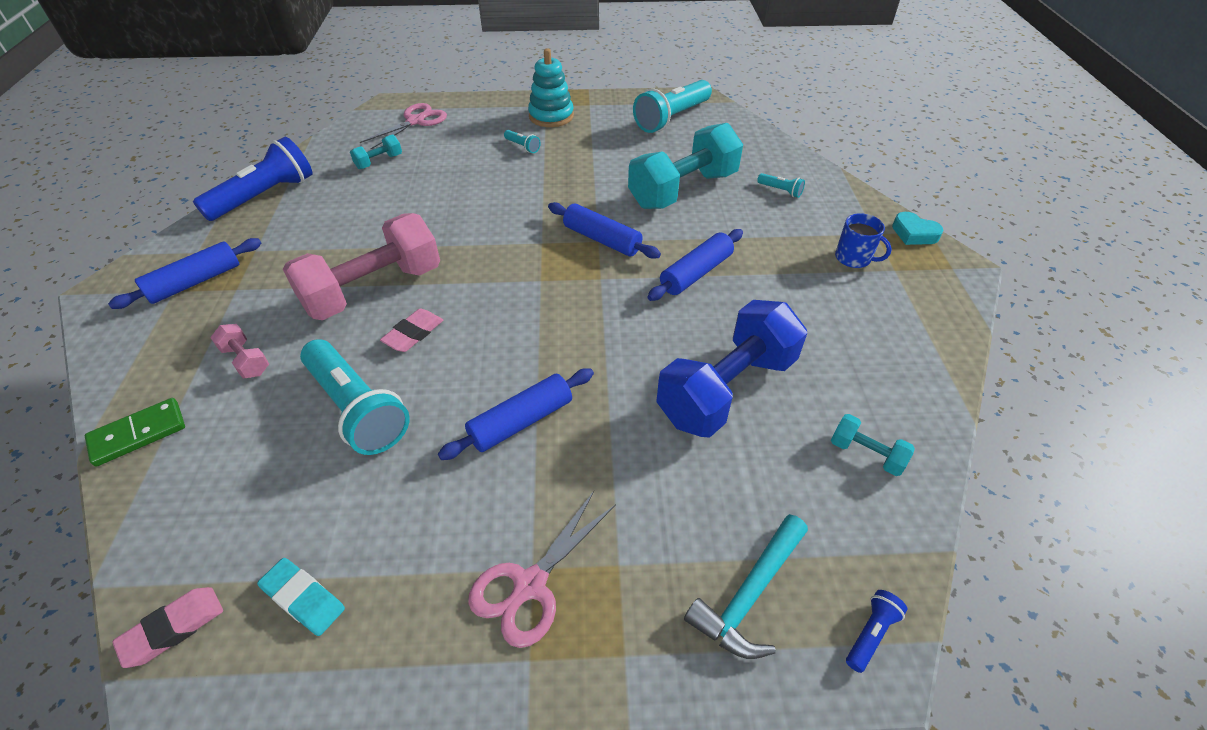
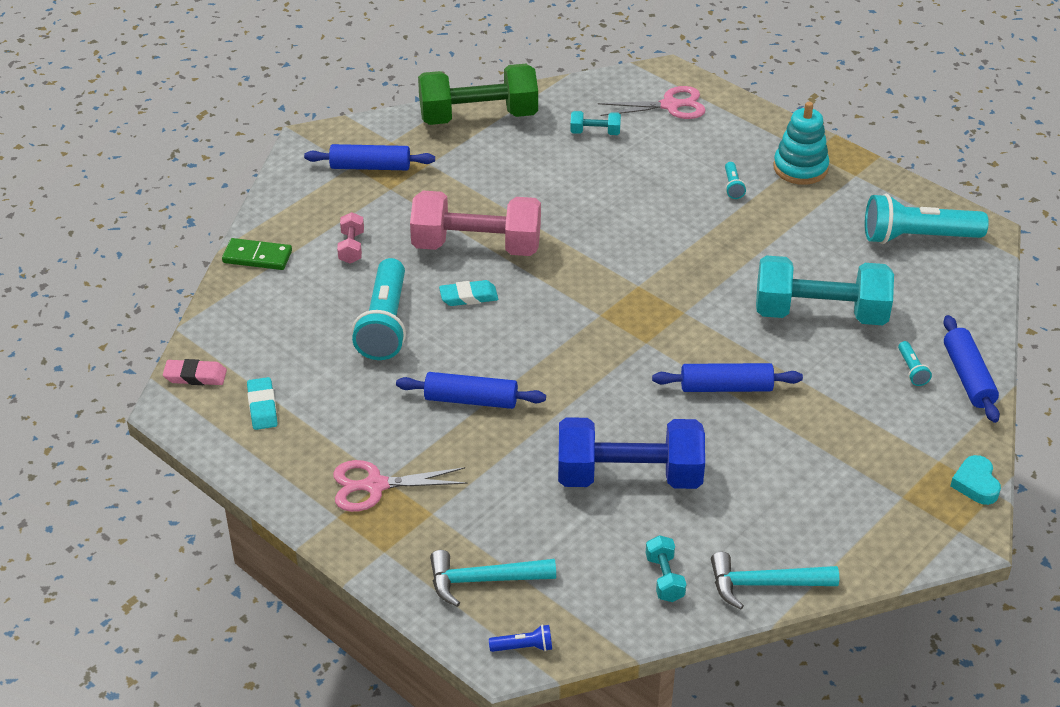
camera: 45 degrees right, 5 degrees down
(265, 196) = (478, 117): blue flashlight -> green dumbbell
(413, 334) = (468, 297): pink eraser -> turquoise eraser
(602, 239) = (689, 313): blue rolling pin -> blue rolling pin (968, 377)
(854, 258) = (881, 464): blue mug -> none
(926, 398) = (765, 584): none -> turquoise hammer

